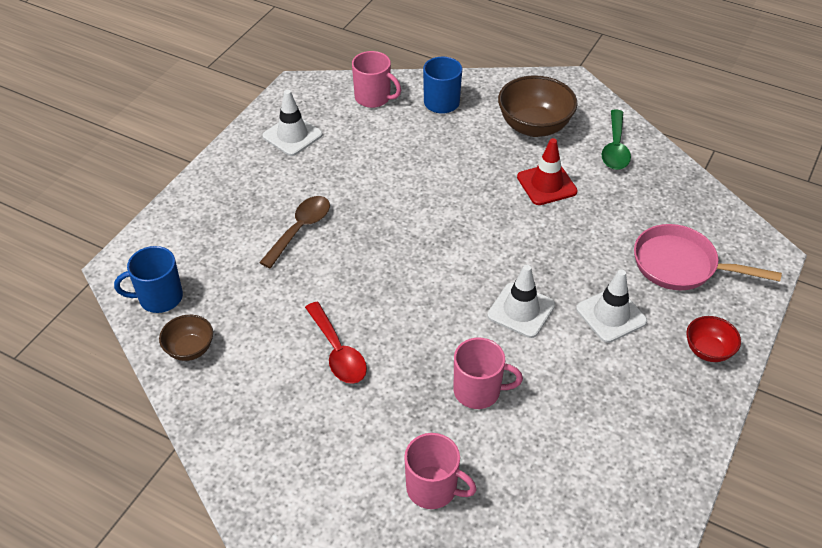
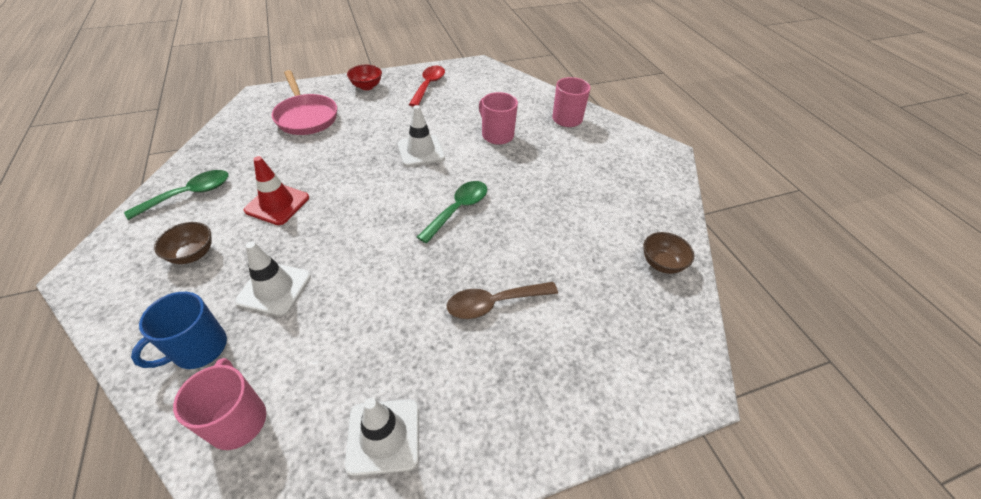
camera: 140 degrees left, 0 degrees up
(159, 298) = (667, 324): blue mug -> none
(338, 352) = (555, 197): red spoon -> red spoon (428, 86)
(409, 277) = (458, 209): none -> green spoon
(534, 126) = (193, 254): brown bowl -> brown bowl, size x0.56
(611, 315) = (381, 121): white traffic cone -> white traffic cone (274, 289)

